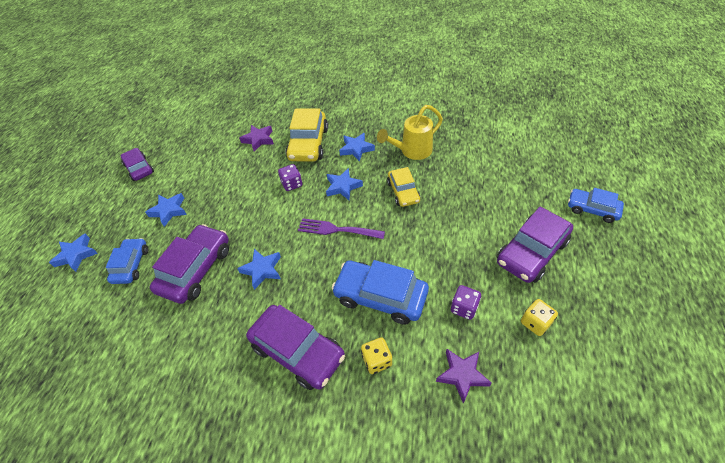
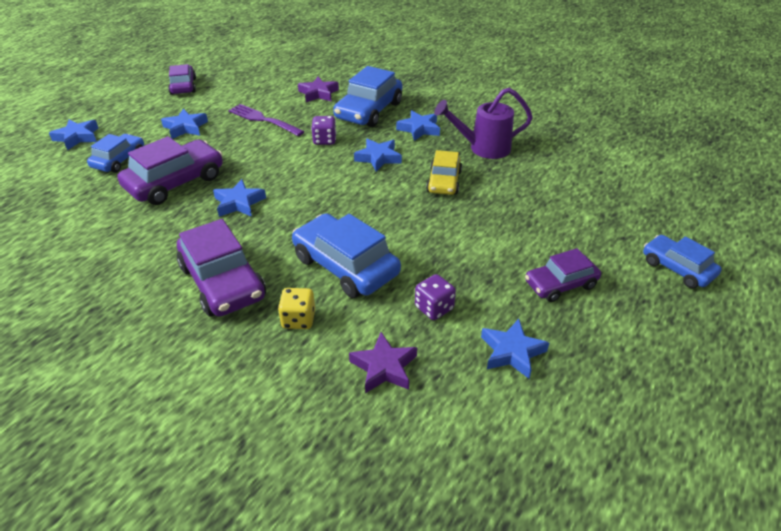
camera: 20 degrees right, 10 degrees down
(308, 144) = (369, 111): yellow car -> blue car
(338, 230) = (344, 193): purple fork -> purple fork (264, 120)
(412, 151) = (483, 148): yellow watering can -> purple watering can
(531, 252) = (560, 284): purple car -> purple car, size x0.62
(535, 323) = (512, 352): yellow dice -> blue star

